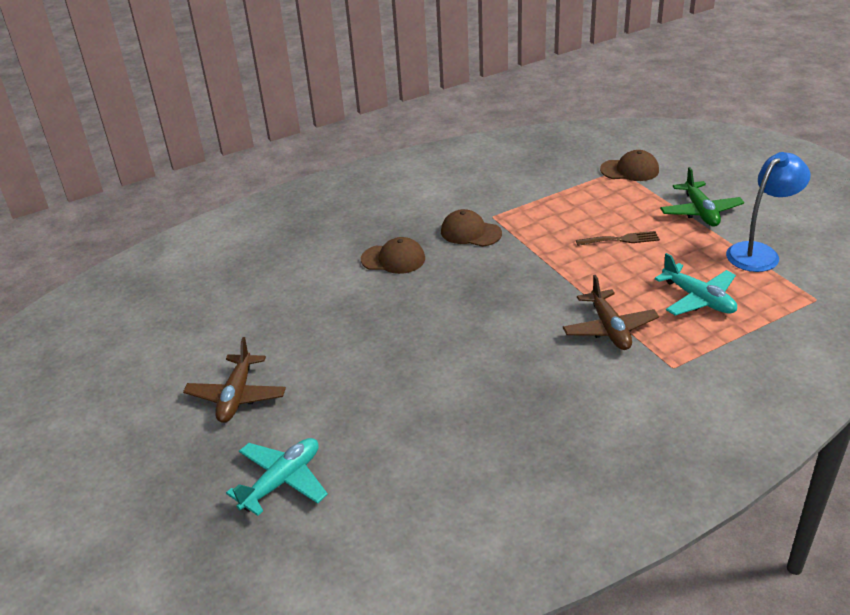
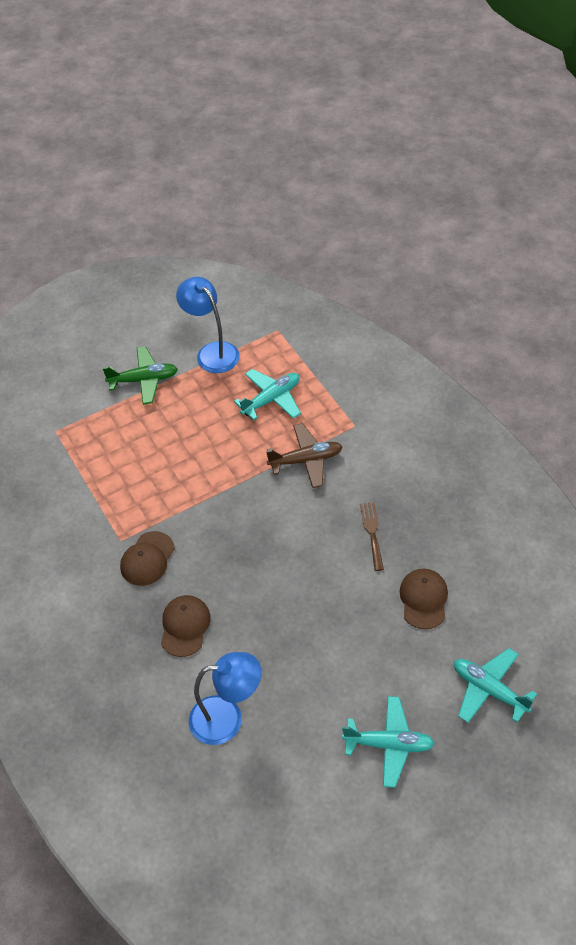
camera: 90 degrees left, 15 degrees up
(236, 396) = (389, 744): brown plane -> turquoise plane
(292, 289) = (227, 718): none -> blue lamp
(621, 239) = (179, 440): brown fork -> brown fork (372, 532)
(630, 170) = (58, 422): brown cap -> brown cap (423, 599)

